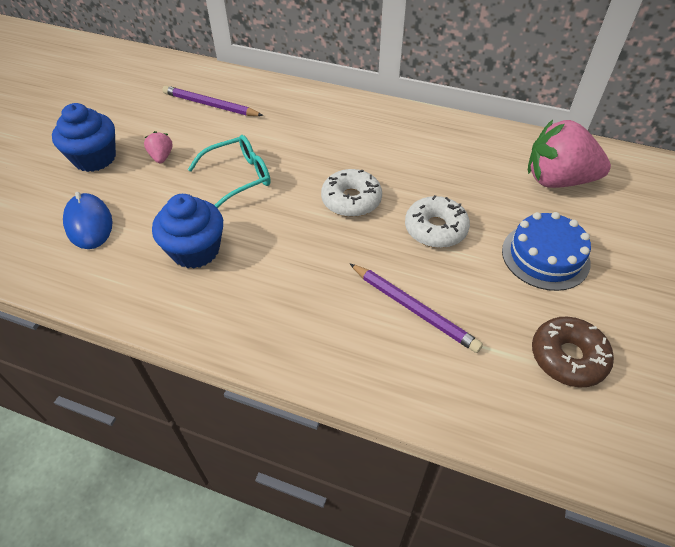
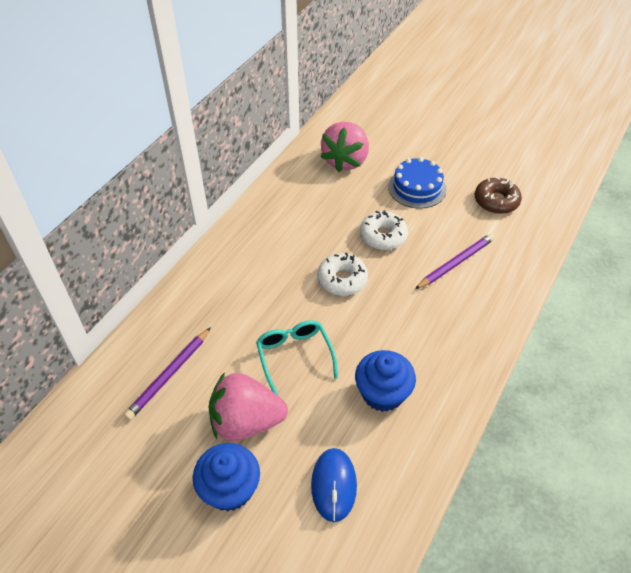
camera: 80 degrees left, 0 degrees up
(89, 223) = (333, 485): blue mouse -> blue mouse turned 75 degrees counterclockwise
(161, 157) = (246, 422): pink strawberry -> pink strawberry, size x2.30

